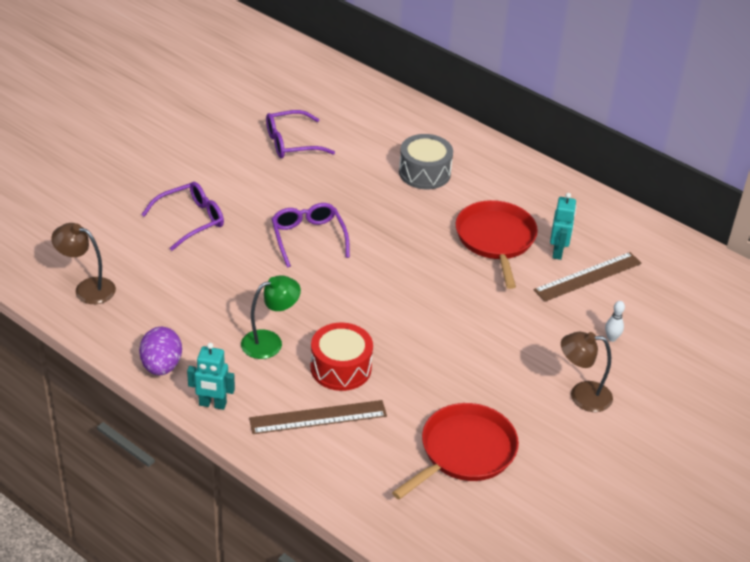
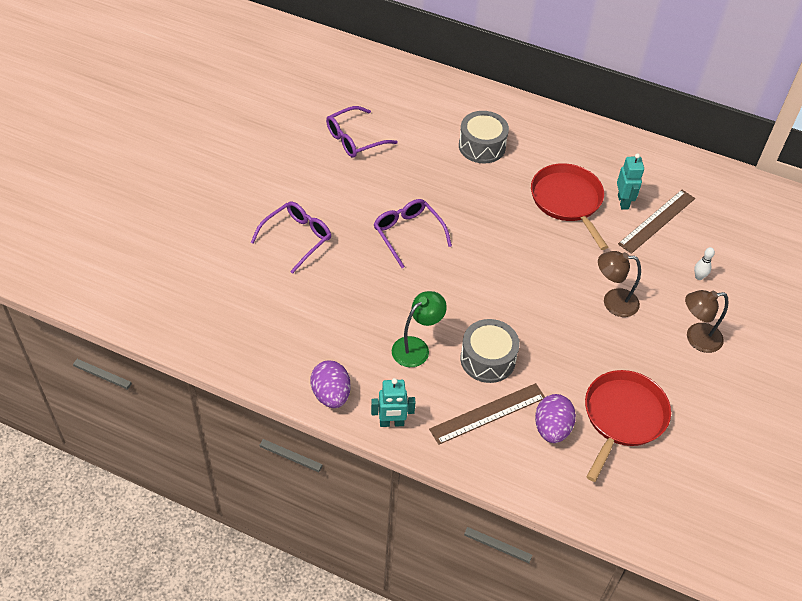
camera: 15 degrees left, 10 degrees up
(87, 288) = (231, 330): brown lamp -> brown lamp (613, 302)
(341, 368) = (487, 359): red drum -> grey drum
(381, 446) = (552, 428): none -> purple egg

